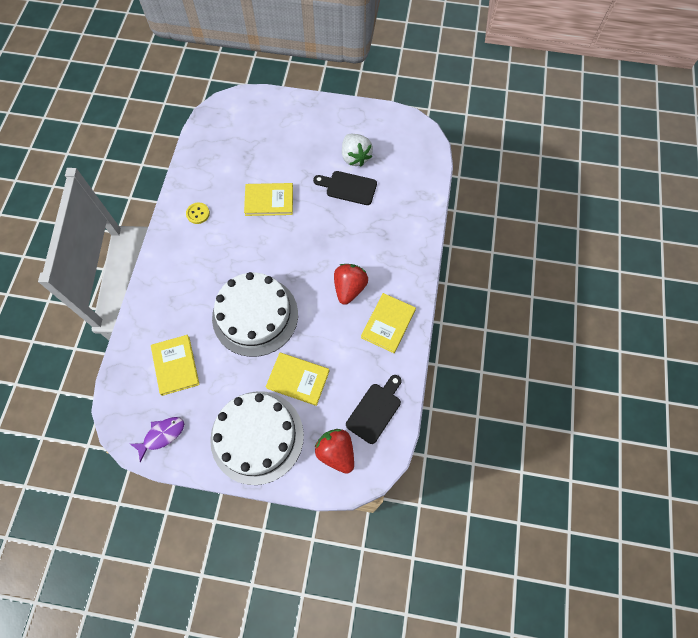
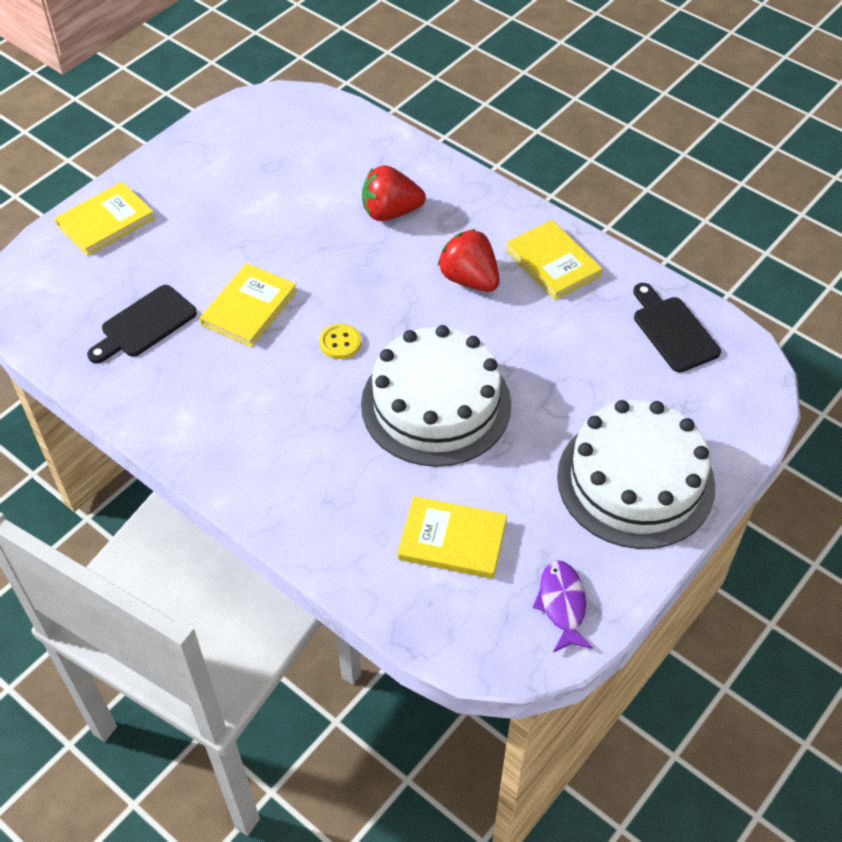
camera: 60 degrees left, 15 degrees down
(198, 214) = (197, 405): yellow button -> yellow button (340, 342)
(298, 379) = (574, 395): yellow book -> yellow book (106, 222)
(336, 452) = (711, 399): red strawberry -> red strawberry (390, 212)
(348, 187) = (303, 211): black cutting board -> black cutting board (144, 324)
(355, 157) = (259, 182): white strawberry -> none

